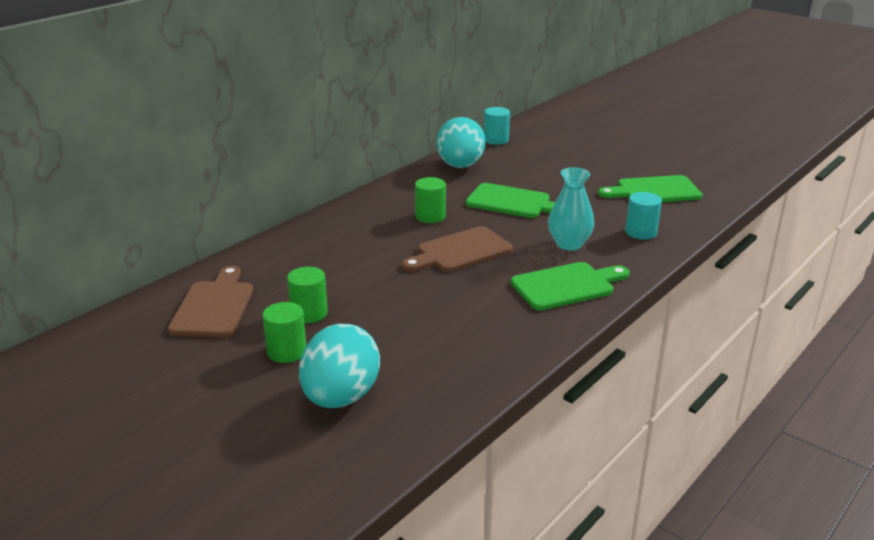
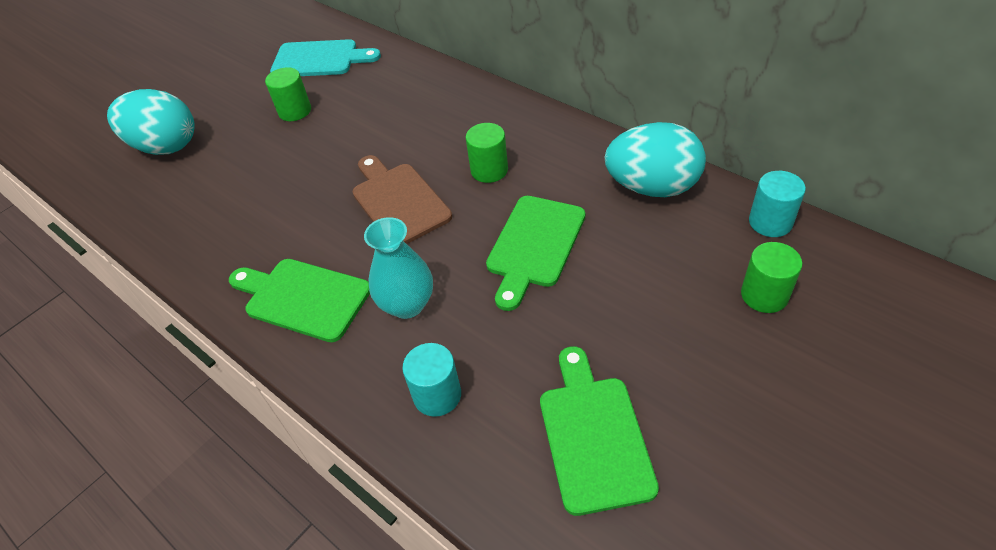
camera: 95 degrees right, 20 degrees up
(214, 306) = (319, 59): brown cutting board -> turquoise cutting board
(286, 351) = (239, 108): green cylinder -> green cylinder (764, 295)
(567, 286) = (303, 298): green cutting board -> green cutting board turned 135 degrees clockwise

